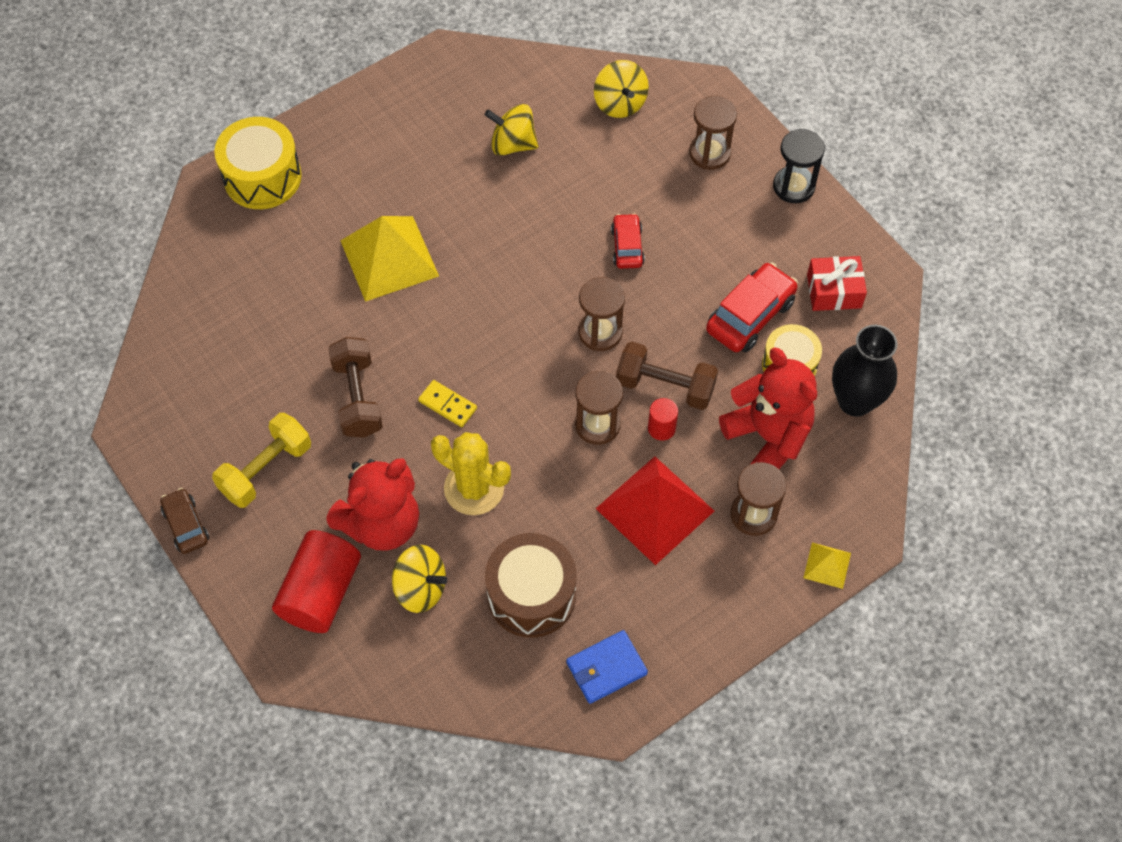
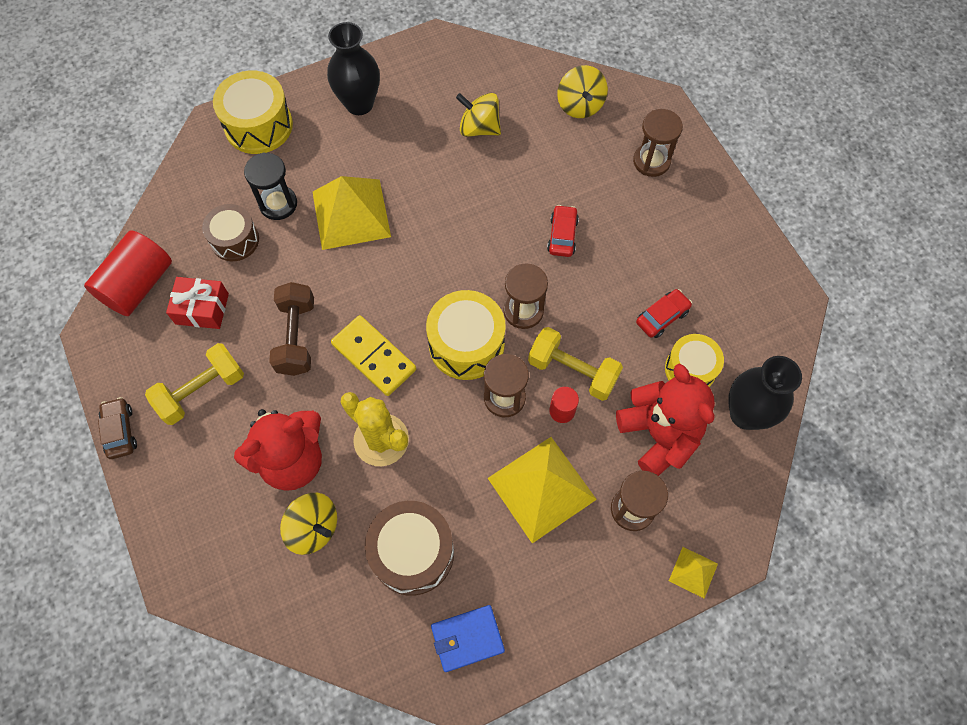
camera: 10 degrees right, 5 degrees up
(265, 305) = (235, 240): none -> brown drum
(321, 592) = (223, 516): red cylinder -> red cylinder (138, 285)
(372, 137) = (359, 104): none -> black vase
(447, 405) = (374, 357): yellow domino -> yellow domino, size x1.68
(545, 376) = (466, 344): none -> yellow drum
(655, 509) = (542, 488): red pyramid -> yellow pyramid
(665, 386) = (572, 371): brown dumbbell -> yellow dumbbell
(750, 316) = (662, 317): red car -> red car, size x0.61
(793, 186) = (722, 203): black hourglass -> black hourglass (278, 204)
(834, 291) = (743, 306): red gift -> red gift (202, 309)

